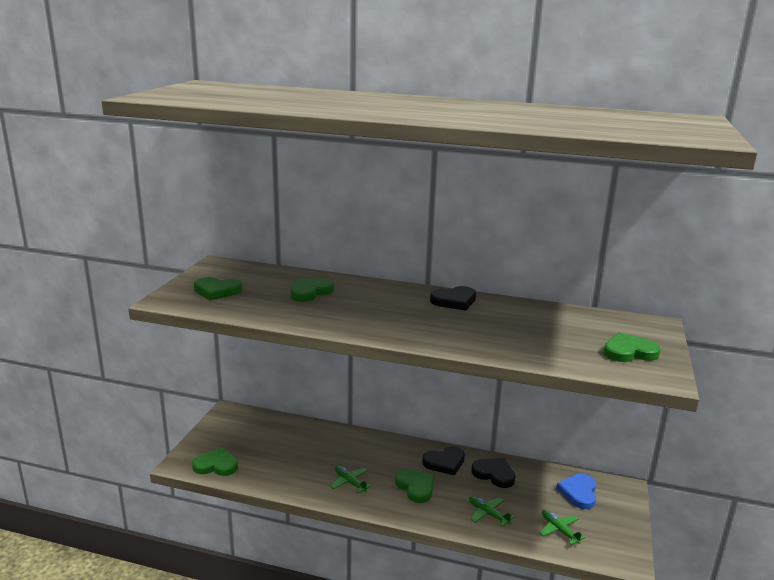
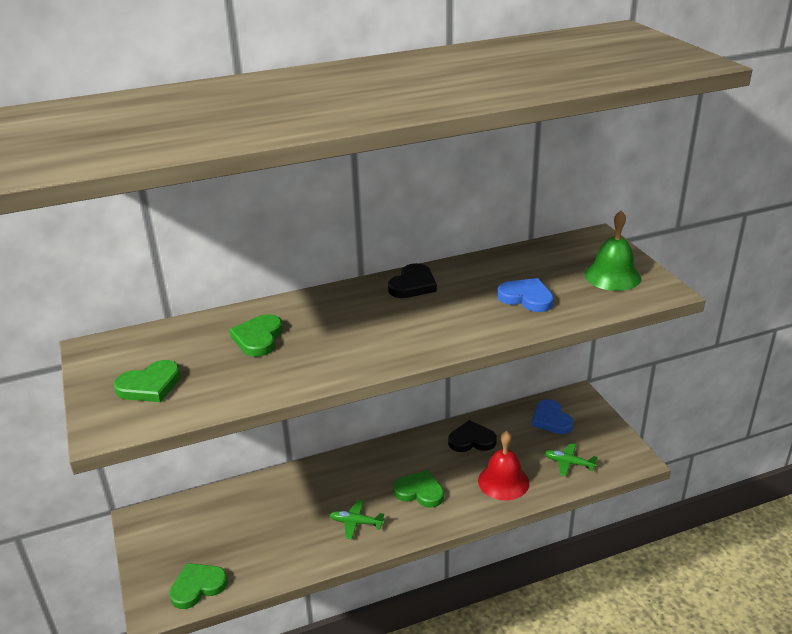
camera: 35 degrees left, 10 degrees up
(444, 462) = (420, 452): black heart -> none
(488, 514) = (503, 481): green plane -> red bell
(530, 338) = (526, 298): none -> blue heart
(629, 352) = (612, 276): green heart -> green bell

